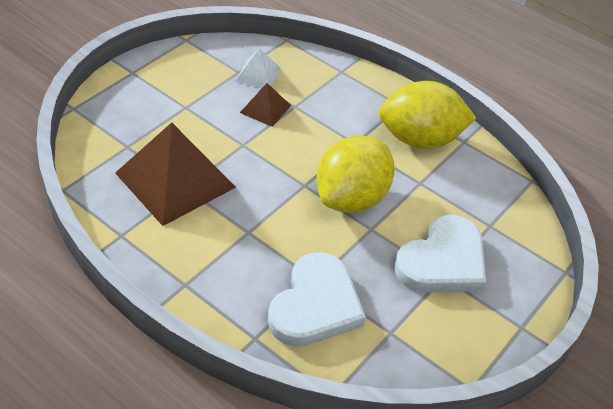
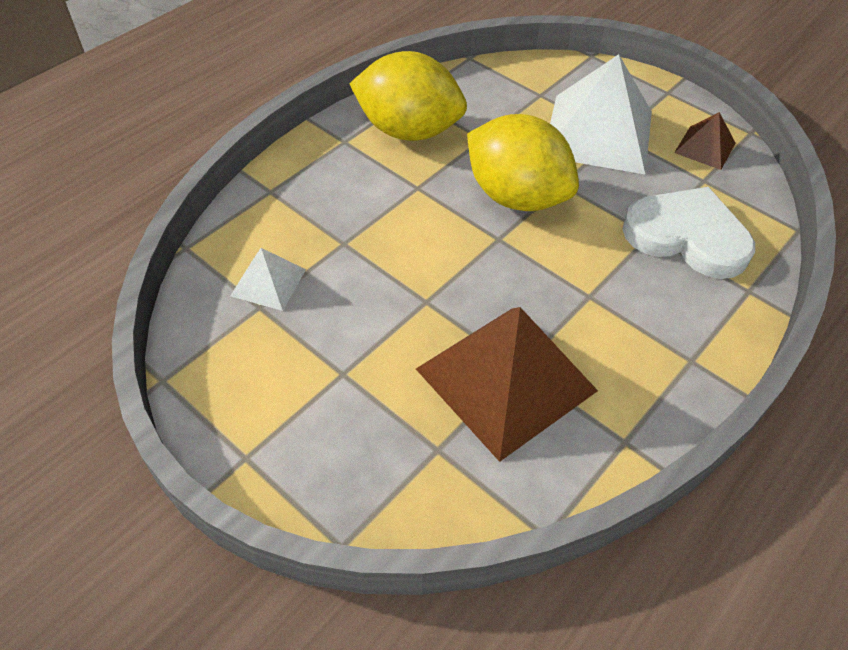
camera: 85 degrees left, 5 degrees up
(265, 109) = (349, 275): brown pyramid -> brown pyramid (705, 147)
(420, 139) = (408, 131): yellow lemon -> yellow lemon turned 75 degrees counterclockwise
(443, 261) = (598, 133): white heart -> white pyramid

